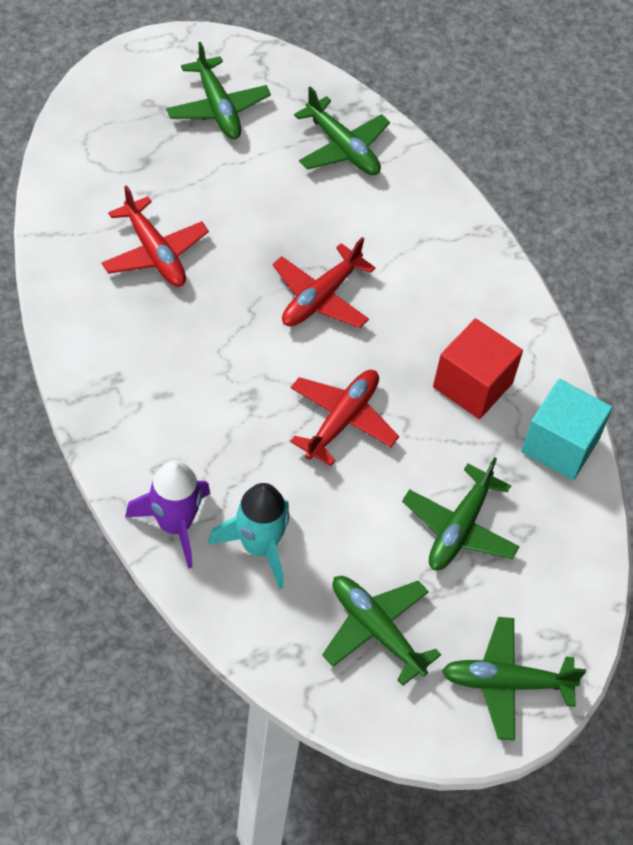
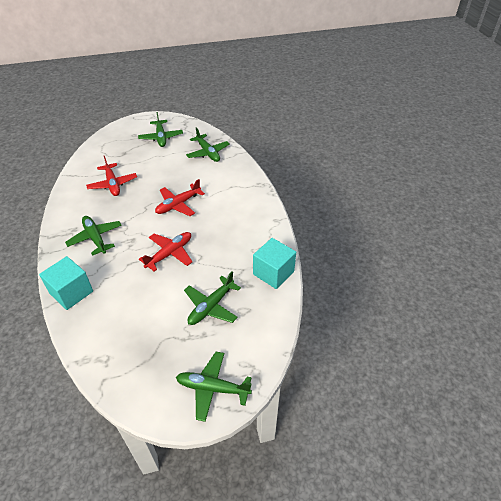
camera: 15 degrees right, 10 degrees down
(174, 525) = (71, 292): purple rocket -> turquoise cube
(258, 546) = (107, 306): turquoise rocket -> none
(376, 630) = (151, 352): green plane -> green plane (95, 238)
(472, 385) = (237, 244): red cube -> none

